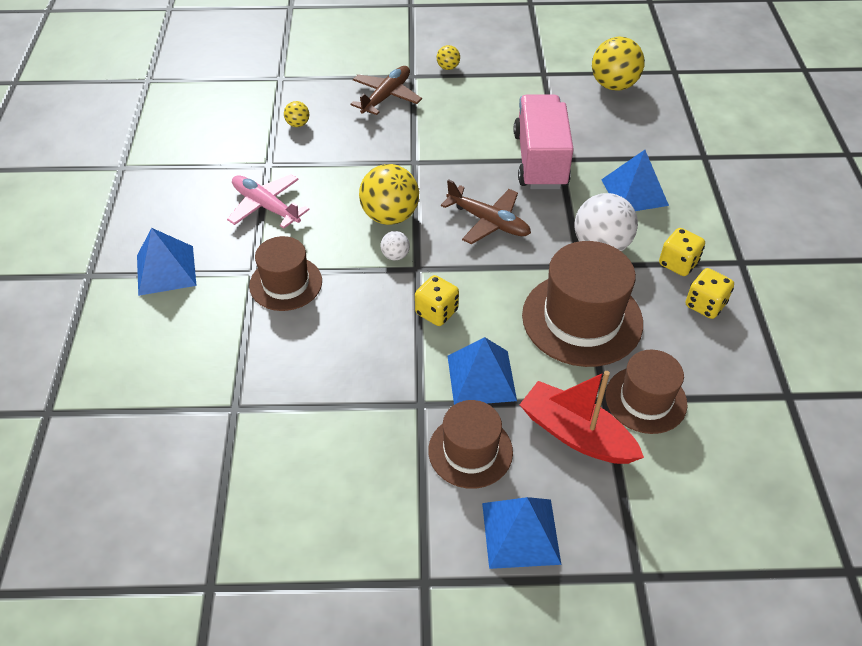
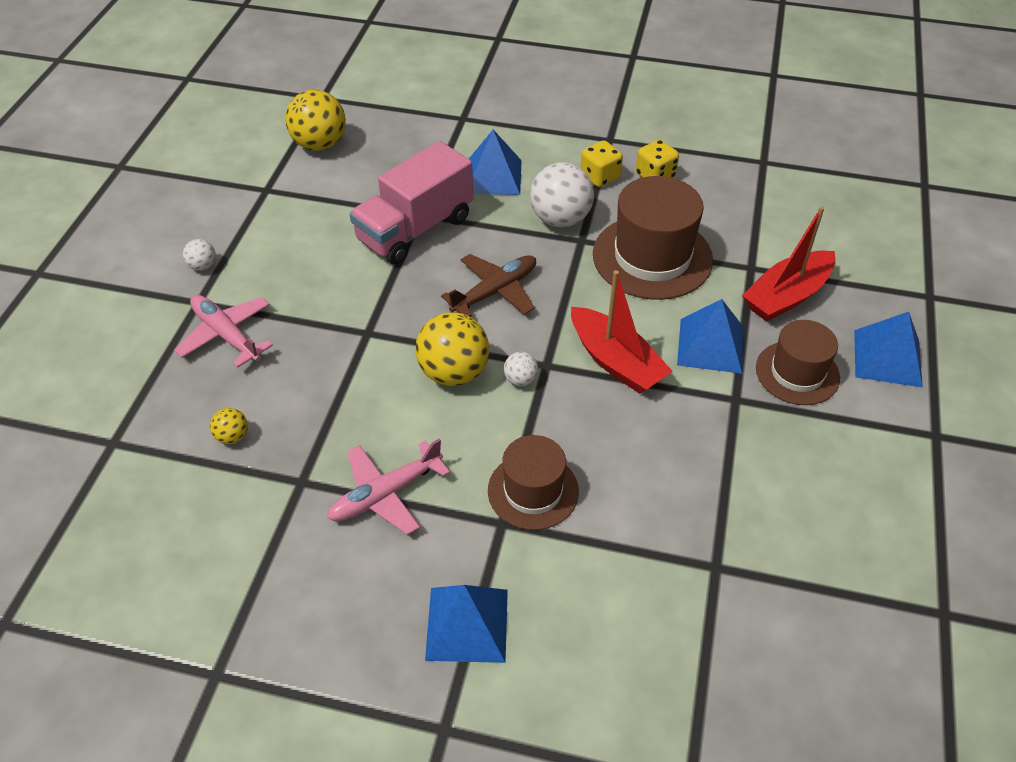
camera: 75 degrees left, 0 degrees up
(386, 96) = (226, 335): brown plane -> pink plane
(436, 312) = (615, 361): yellow dice -> red boat
(448, 67) = (203, 266): yellow ball -> white ball
(540, 160) = (415, 229): pink truck -> pink truck turned 60 degrees counterclockwise
(645, 399) = (755, 242): brown hat -> none

